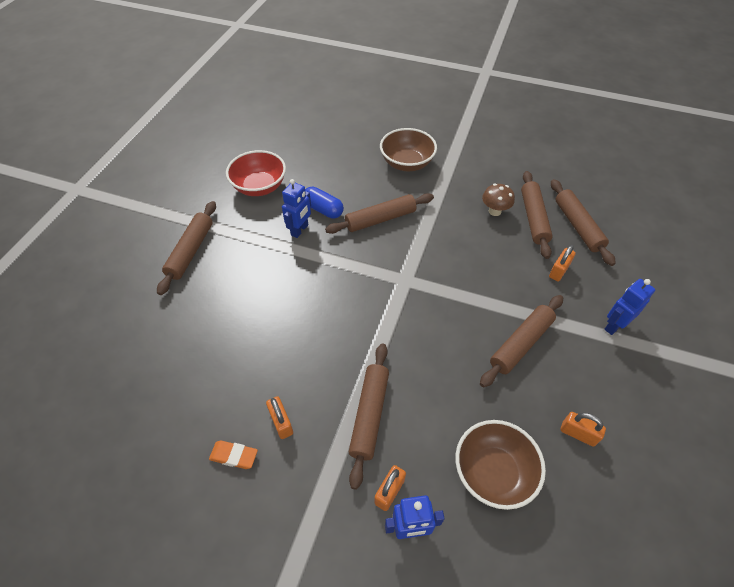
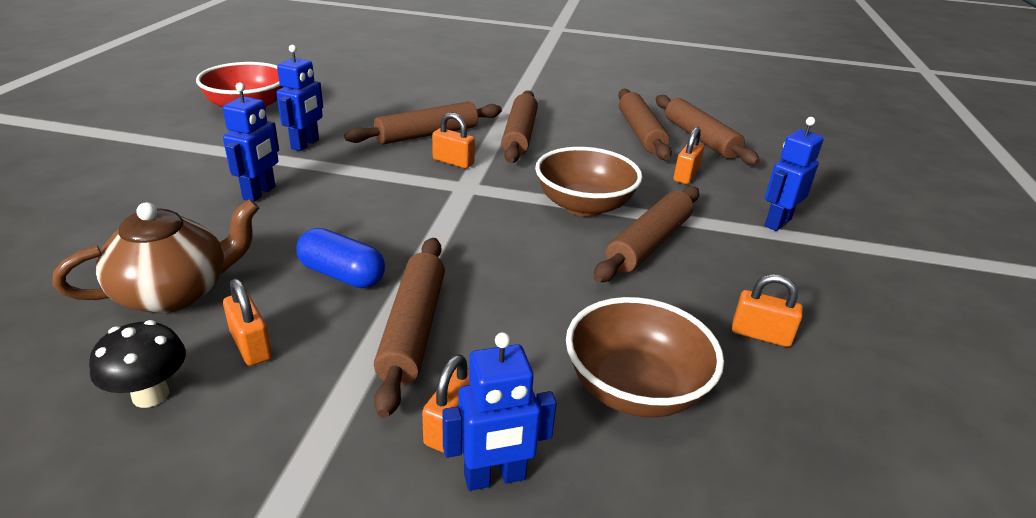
camera: 10 degrees left, 20 degrees down
(191, 251) = (125, 165): brown rolling pin -> brown rolling pin (519, 135)
(234, 456) = (150, 395): orange eraser -> black mushroom
(236, 375) = (175, 292): none -> brown teapot
(275, 283) = (260, 193): none -> blue robot
(323, 209) = (342, 127): blue capsule -> blue capsule (342, 275)
(397, 251) = (453, 162): none -> orange padlock
(407, 163) = (462, 90): brown bowl -> brown bowl (584, 206)
(494, 211) = (587, 127): brown mushroom -> none

